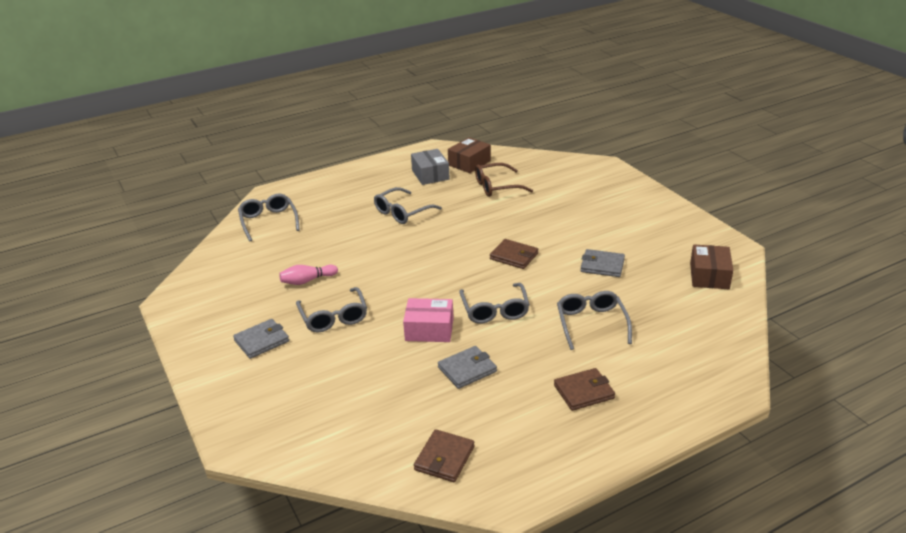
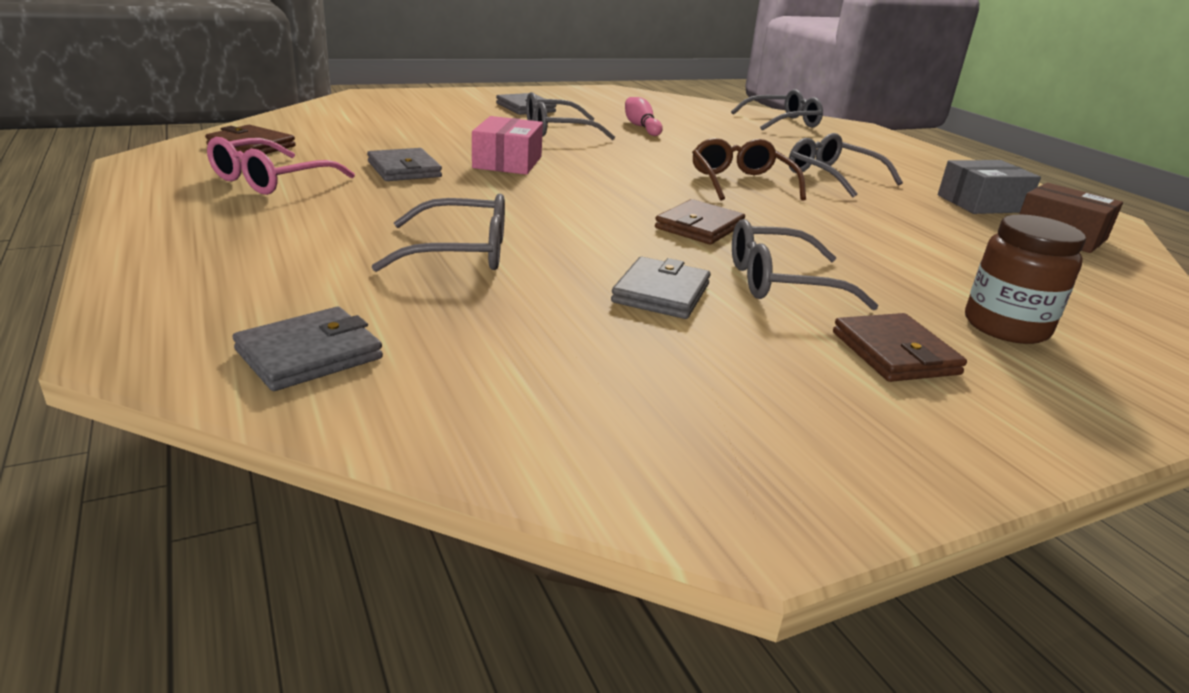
camera: 90 degrees right, 5 degrees down
(494, 310) = (537, 197): grey glasses -> grey glasses (782, 282)
(497, 186) = (971, 245): brown glasses -> brown glasses (741, 183)
(518, 420) = (272, 180): none -> pink glasses
(583, 193) = (1005, 327): none -> brown jar
(584, 392) = (286, 220): brown wallet -> brown wallet (894, 353)
(709, 276) = (593, 420): brown box -> none
(712, 343) = (309, 354): none -> grey wallet

